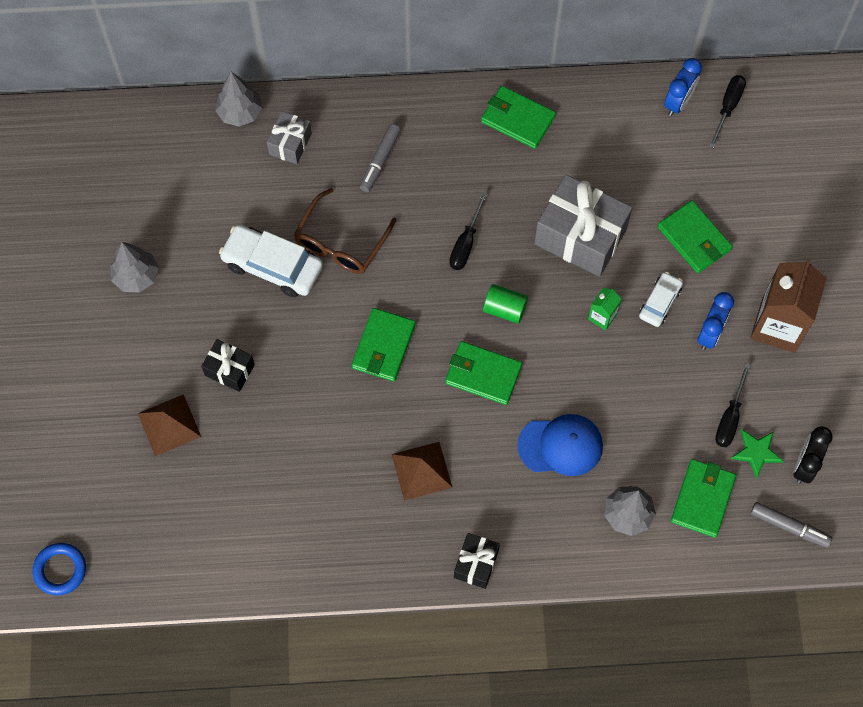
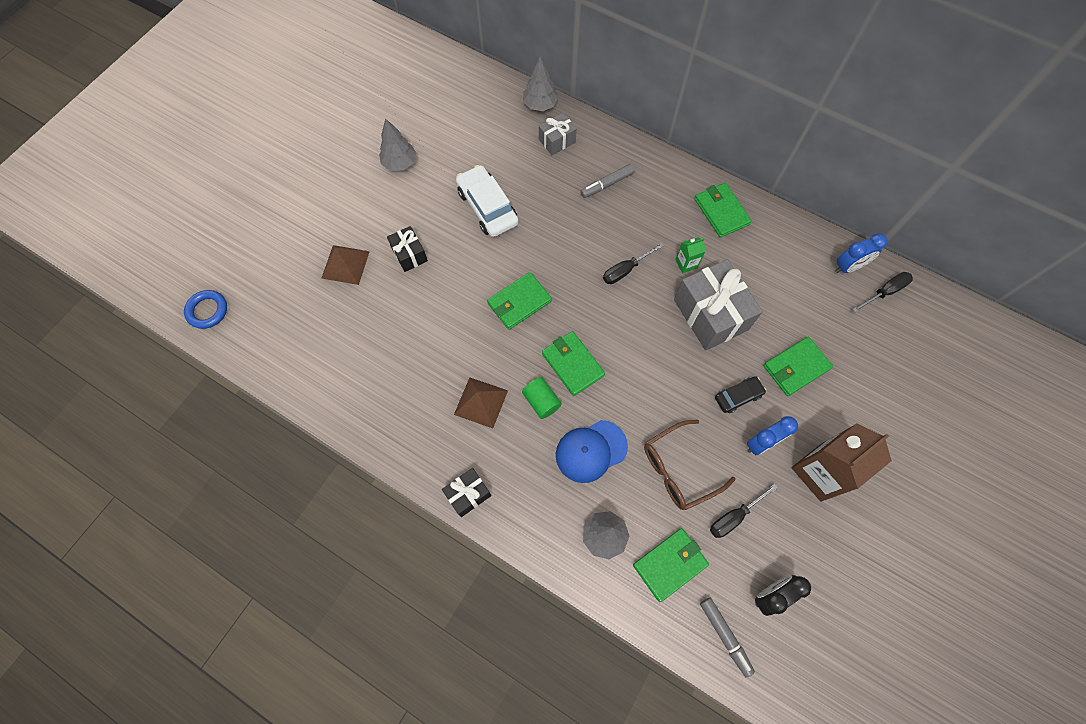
camera: 35 degrees right, 0 degrees up
(341, 242) = (542, 219): brown glasses -> brown glasses (679, 469)
(504, 309) = (620, 330): green cylinder -> green cylinder (541, 401)
(560, 446) = (591, 451): blue cap -> blue cap turned 120 degrees clockwise
(602, 317) = (687, 379): green carton -> green carton (686, 263)
(660, 302) = (738, 396): white car -> black car
(694, 238) = (796, 367): green wallet -> green wallet turned 60 degrees clockwise
(756, 452) = (737, 558): green star -> none

